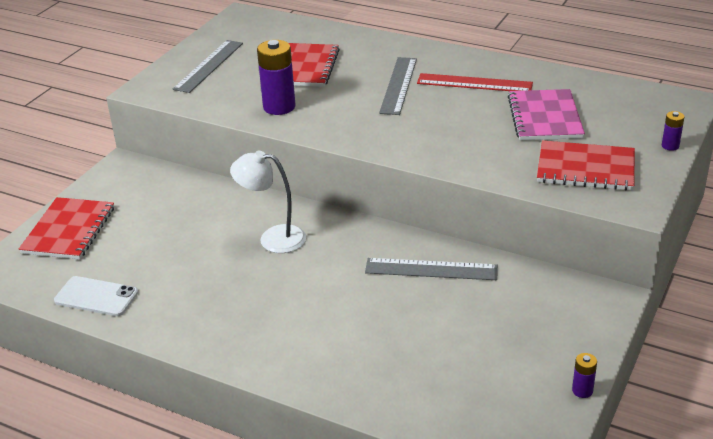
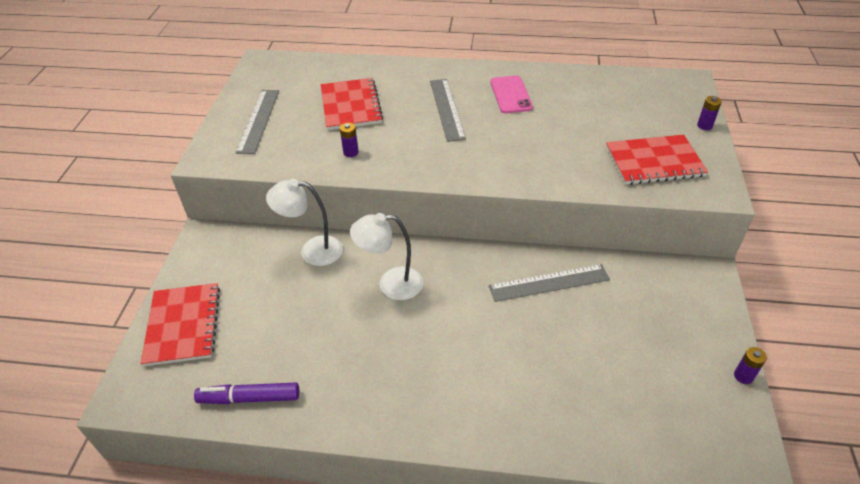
camera: 20 degrees left, 10 degrees up
(96, 297) = (249, 398): white phone -> purple marker
(215, 196) = (312, 251): none -> white lamp
(279, 107) = (351, 152): purple battery -> purple battery, size x0.49
(474, 83) = (510, 95): red ruler -> pink phone
(545, 117) = (589, 117): pink notebook -> none

